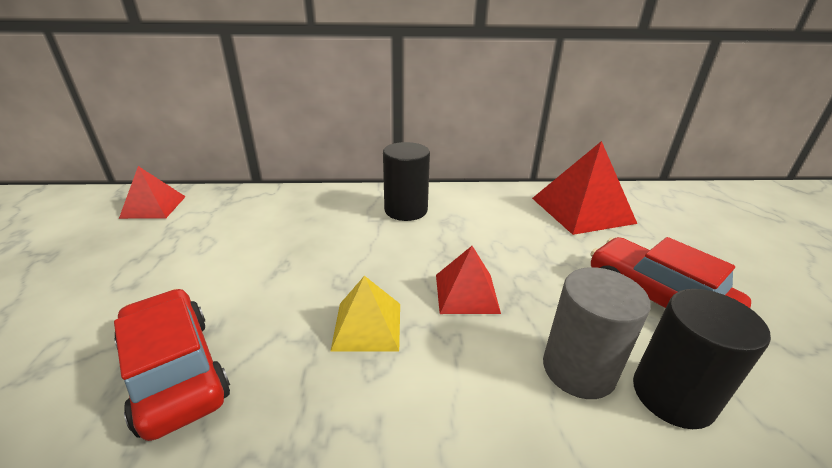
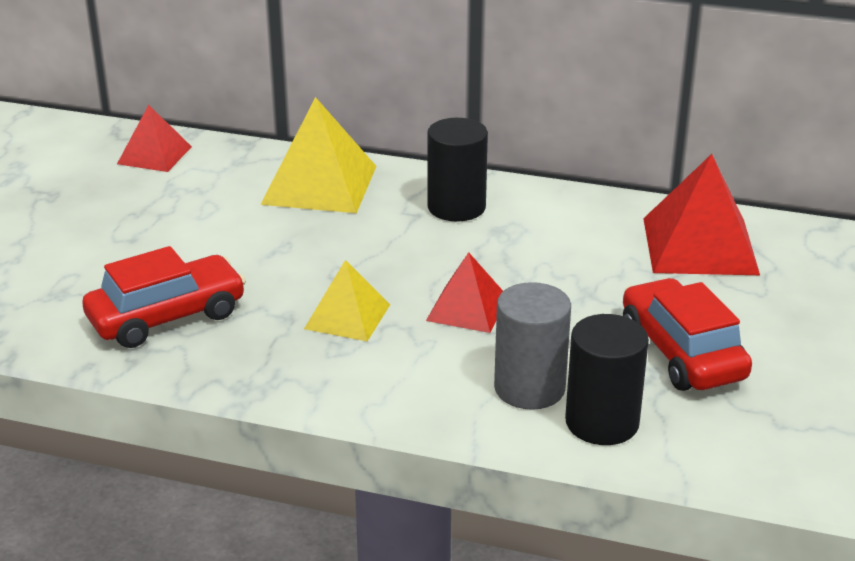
camera: 20 degrees right, 0 degrees up
(175, 371) = (167, 316): red car -> red car turned 75 degrees clockwise
(296, 209) = (319, 185): none -> yellow pyramid

